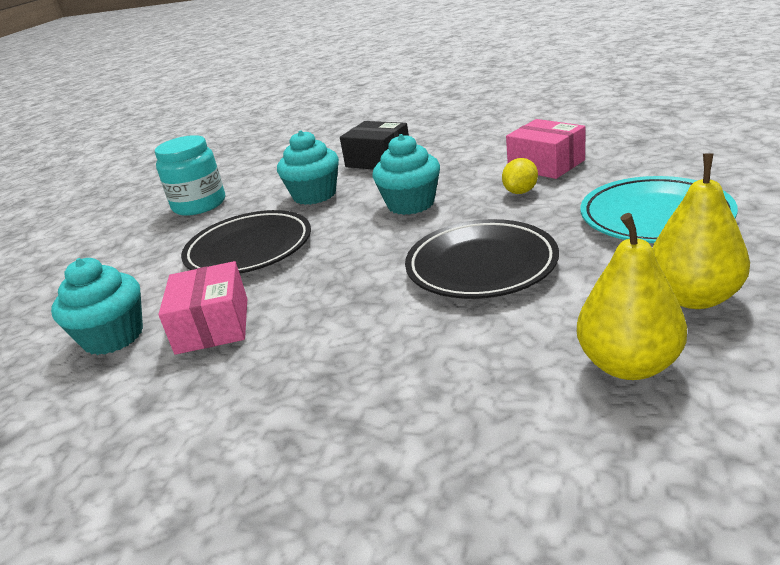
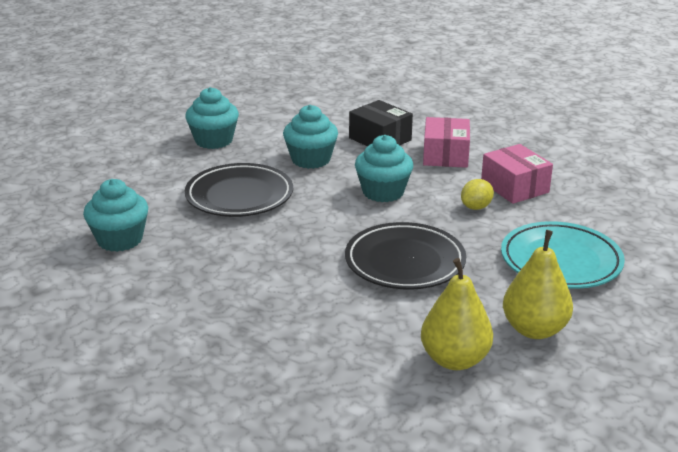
camera: 10 degrees right, 0 degrees up
(199, 205) = (214, 140): turquoise jar -> turquoise cupcake
(213, 325) = (192, 252): pink box -> pink box (445, 155)

